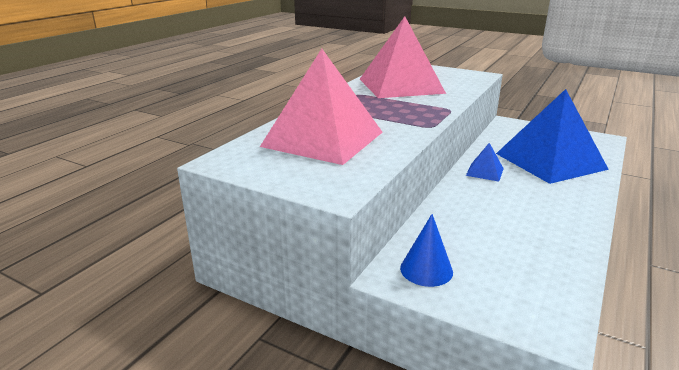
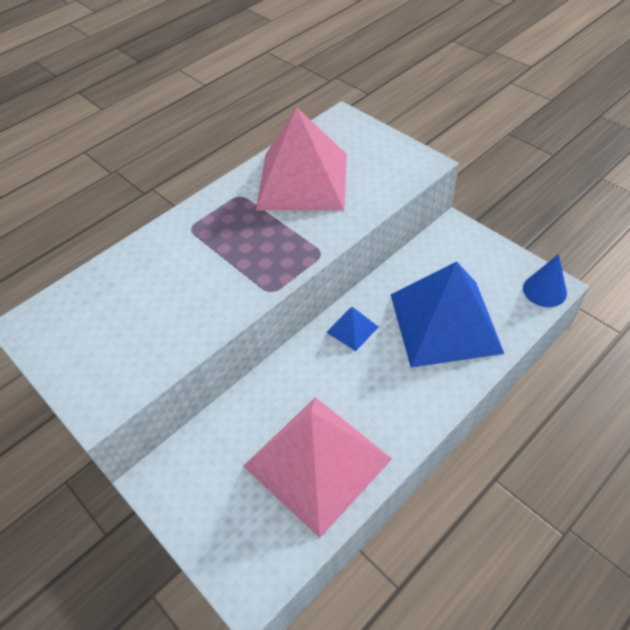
camera: 20 degrees right, 25 degrees up
(323, 139) = (142, 298): pink pyramid -> pink pyramid (317, 462)
(426, 269) = (189, 479): blue cone -> blue cone (544, 290)

